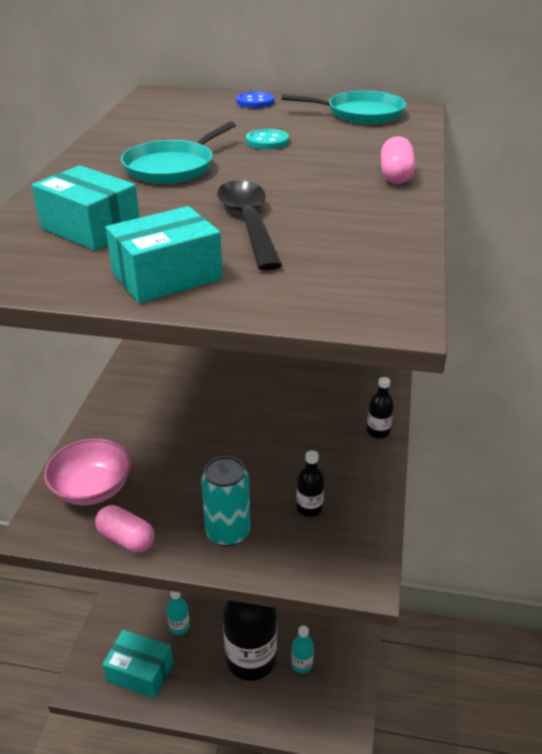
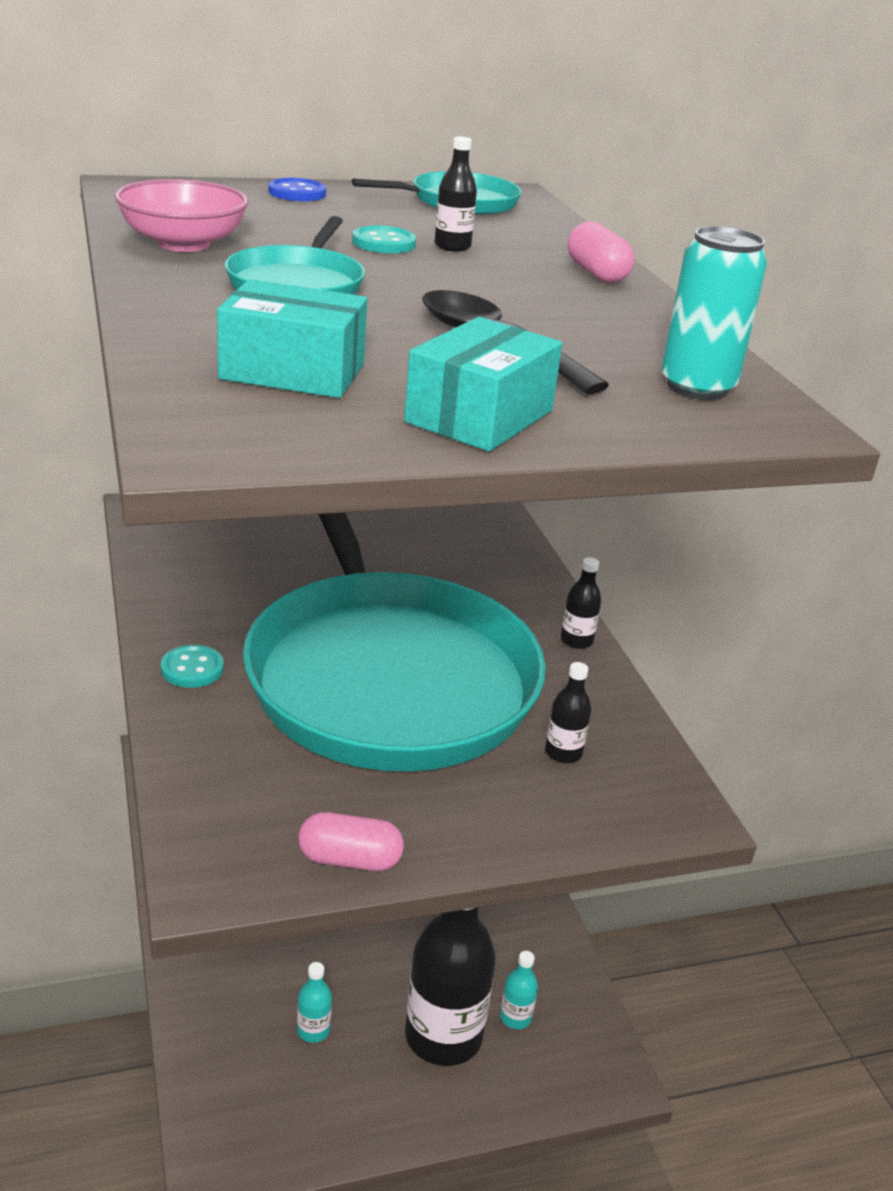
camera: 30 degrees left, 5 degrees down
(92, 488) = (242, 808): pink bowl -> pink bowl (183, 243)
(128, 395) = (192, 669): none -> turquoise button
(140, 672) = (291, 1114): turquoise box -> none
(228, 532) = (483, 811): turquoise can -> turquoise can (697, 387)
(235, 426) = (387, 675): none -> turquoise pan
(312, 147) = (452, 246): none -> black bottle

